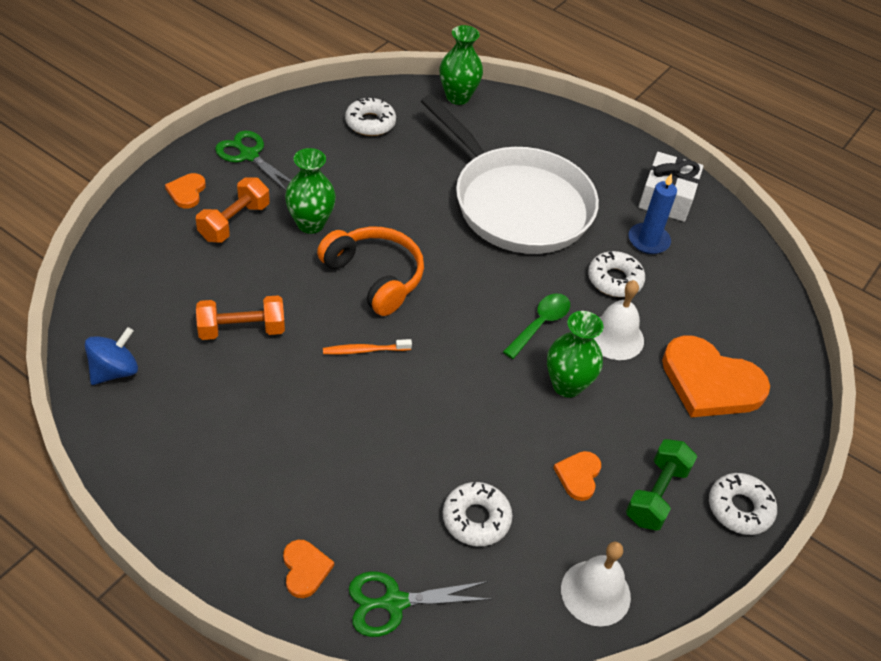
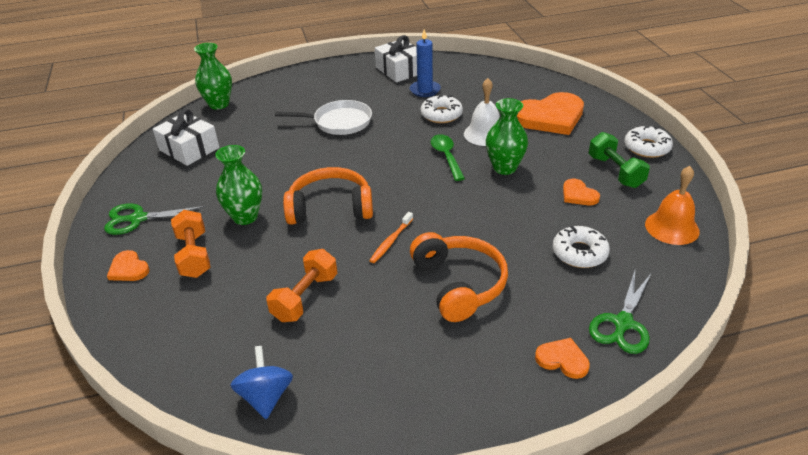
camera: 45 degrees left, 10 degrees down
(346, 436) = (459, 284): none -> orange headphones
(370, 123) = (189, 149): white donut -> white gift
(516, 203) = (339, 122): white pan -> white pan, size x0.52
(595, 592) = (672, 227): white bell -> orange bell

